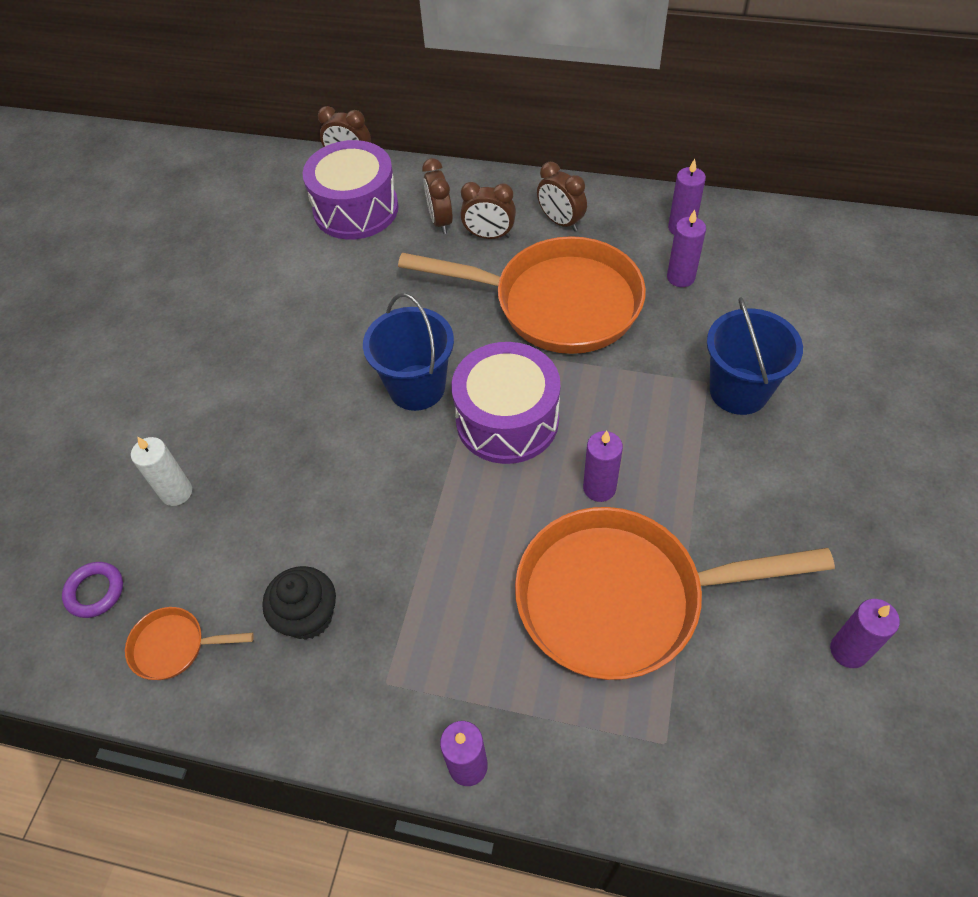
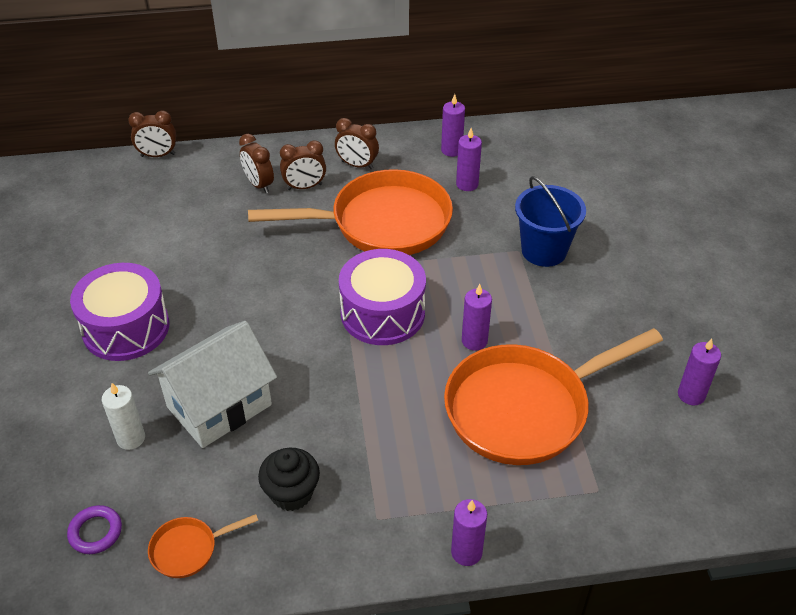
camera: 25 degrees left, 10 degrees down
(280, 482) = (219, 406): none -> white house
(356, 209) = (181, 191): purple drum -> purple drum (126, 328)
(417, 387) = (299, 308): blue bucket -> none

